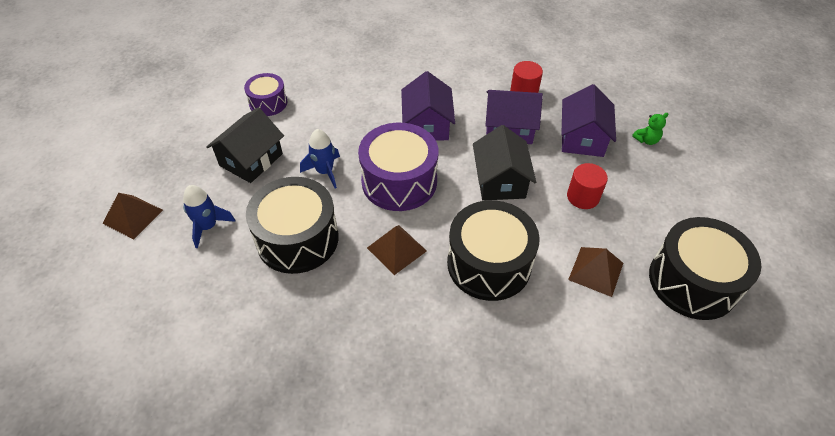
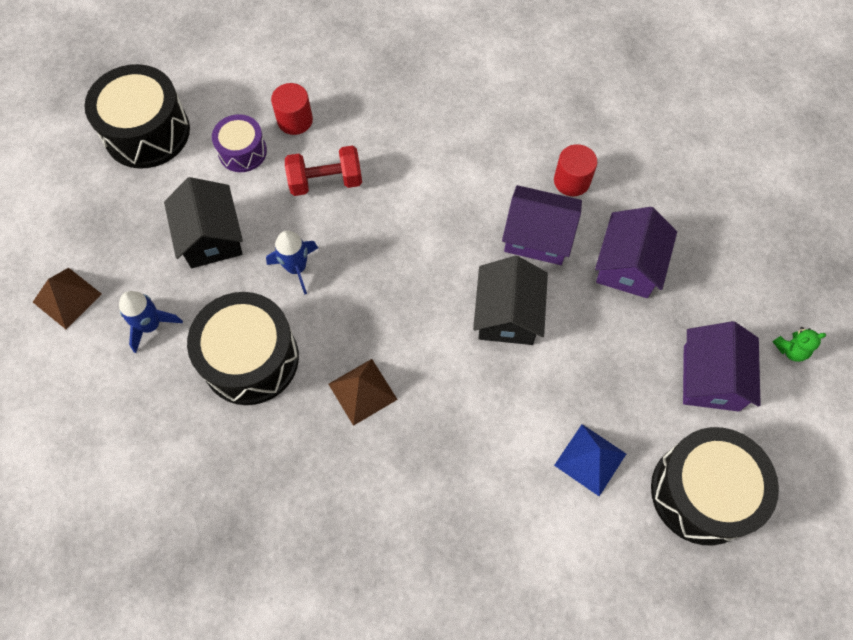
camera: 10 degrees right, 15 degrees up
(251, 160) = (211, 237): black house -> black house turned 60 degrees counterclockwise
(337, 114) = (326, 181): none -> red dumbbell
(399, 181) = (384, 296): purple drum -> none
(427, 125) = (435, 215): purple house -> purple house (711, 378)
(489, 264) = (466, 429): black drum -> black drum (147, 132)
(583, 197) = (604, 353): red cylinder -> red cylinder (295, 120)
(596, 271) = (590, 459): brown pyramid -> blue pyramid
(646, 140) = (711, 281): green teddy bear -> green teddy bear (790, 350)

